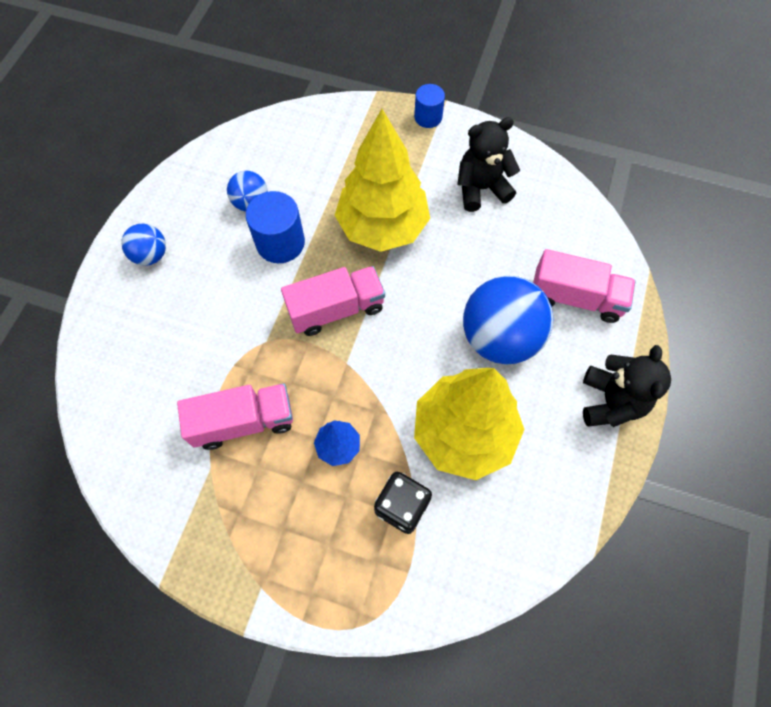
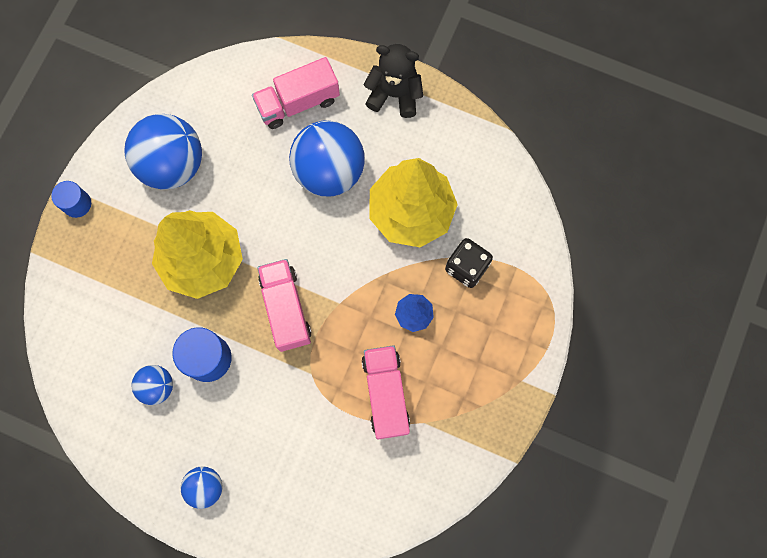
camera: 85 degrees left, 10 degrees up
(481, 189) = (172, 164): black teddy bear -> blue ball
(575, 297) = (298, 102): pink truck -> pink truck turned 135 degrees counterclockwise

